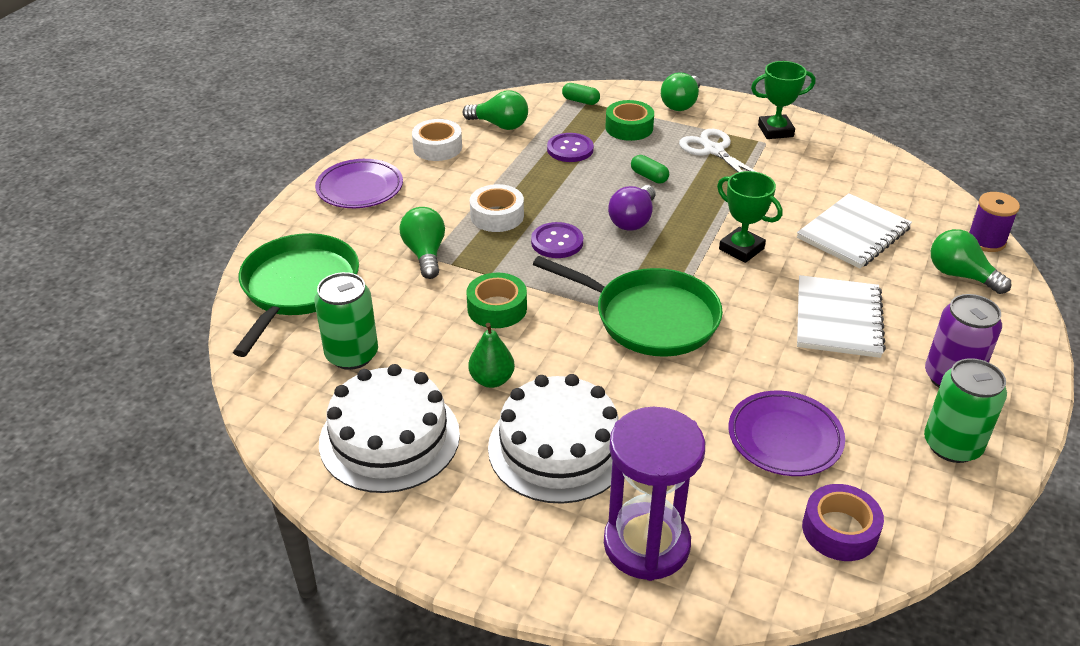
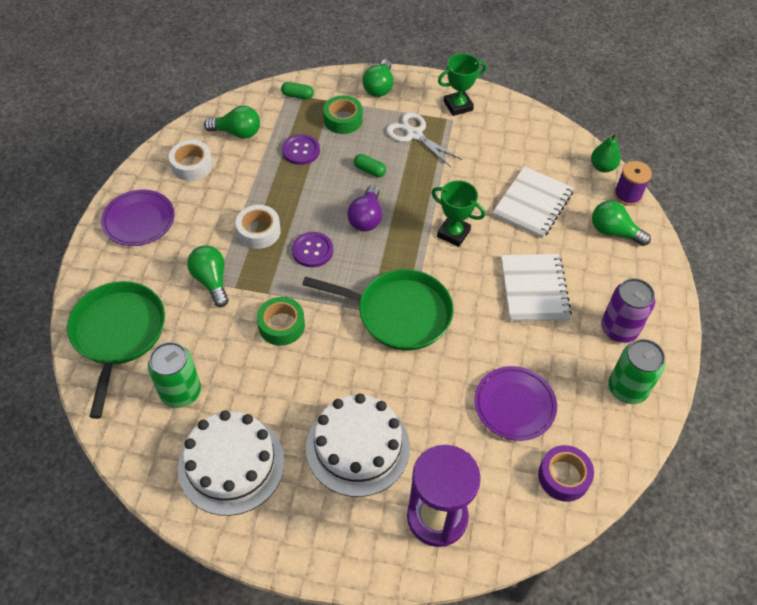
camera: 15 degrees left, 15 degrees up
(492, 380) = (294, 395): green pear -> green pear (602, 167)

